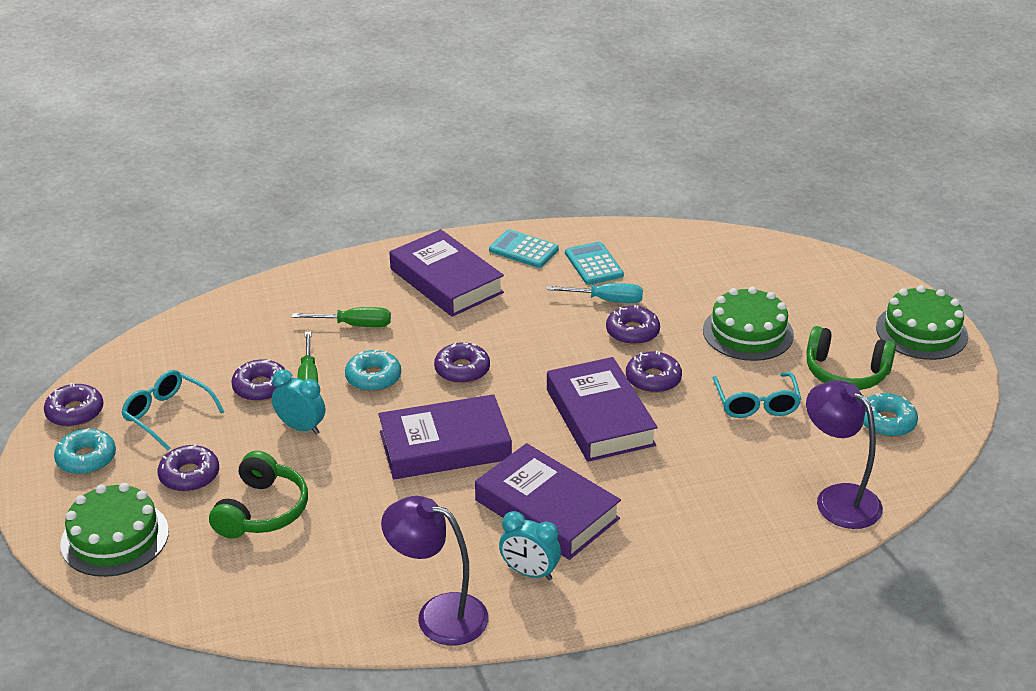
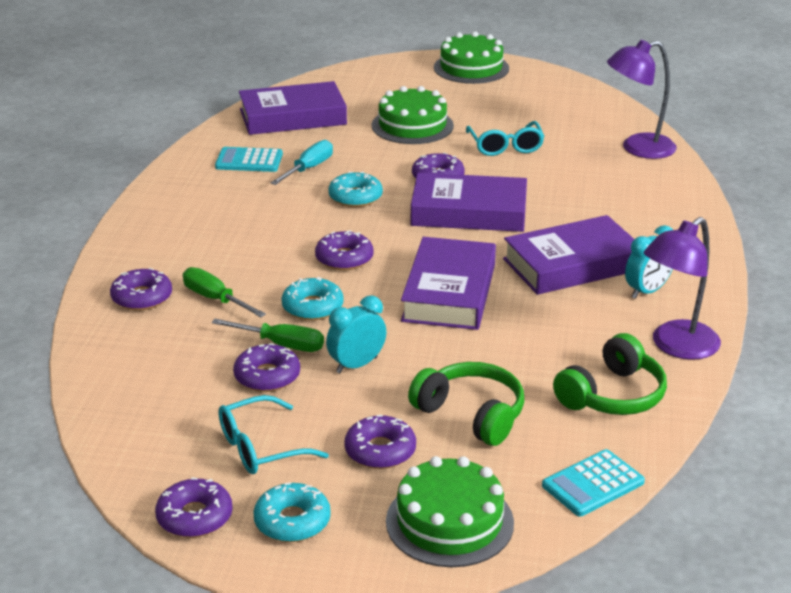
camera: 65 degrees left, 5 degrees down
(354, 325) = (215, 299): green screwdriver -> green screwdriver turned 75 degrees counterclockwise
(446, 281) = (194, 235): purple book -> purple book (293, 117)
(523, 250) = (188, 186): turquoise calculator -> turquoise calculator (593, 484)
(632, 332) = (365, 169): purple donut -> purple donut (142, 297)
(756, 404) = (505, 147): turquoise glasses -> turquoise glasses turned 60 degrees clockwise
(845, 373) = (496, 105): green headphones -> green headphones (612, 395)
(886, 422) = (565, 108): turquoise donut -> turquoise donut (355, 197)

